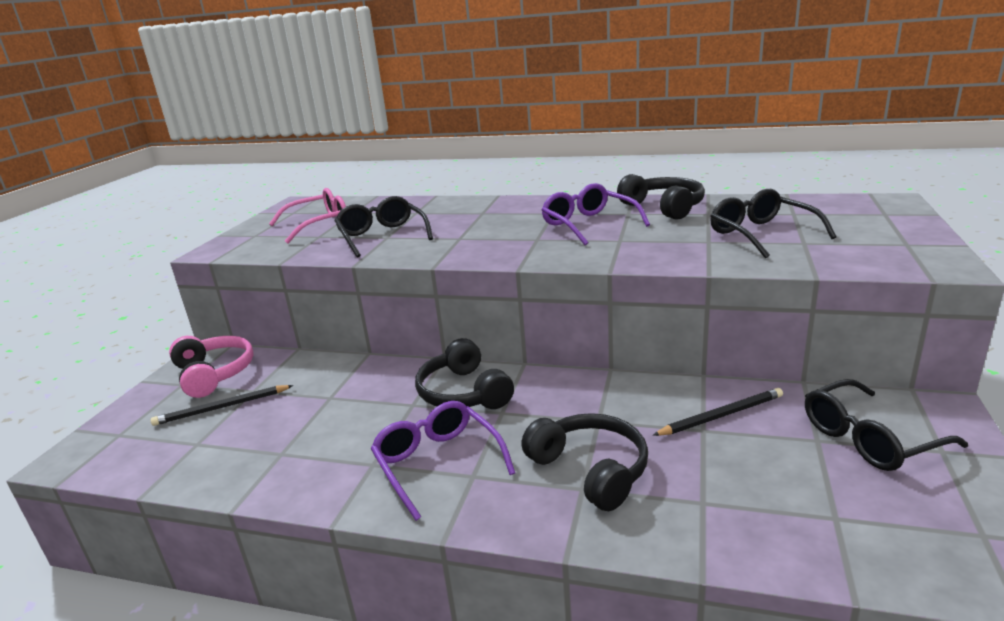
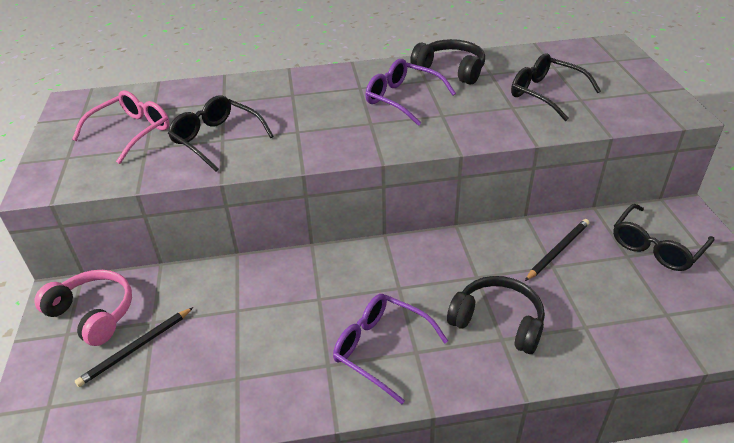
camera: 25 degrees left, 15 degrees up
(463, 393) = (354, 276): black headphones -> none

